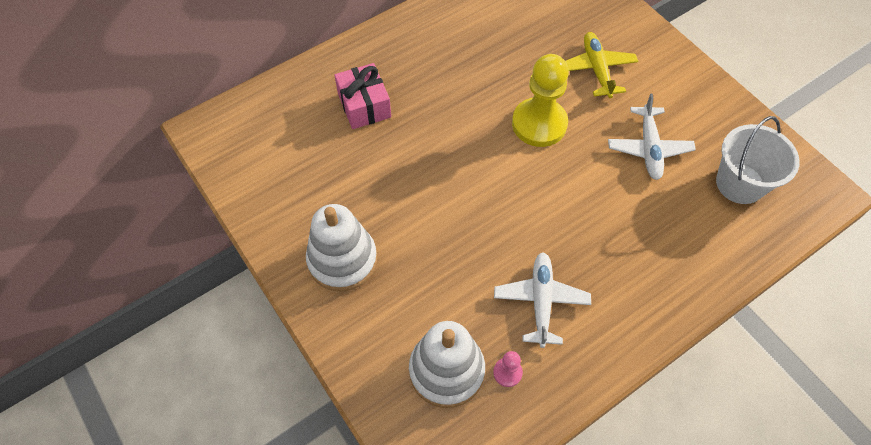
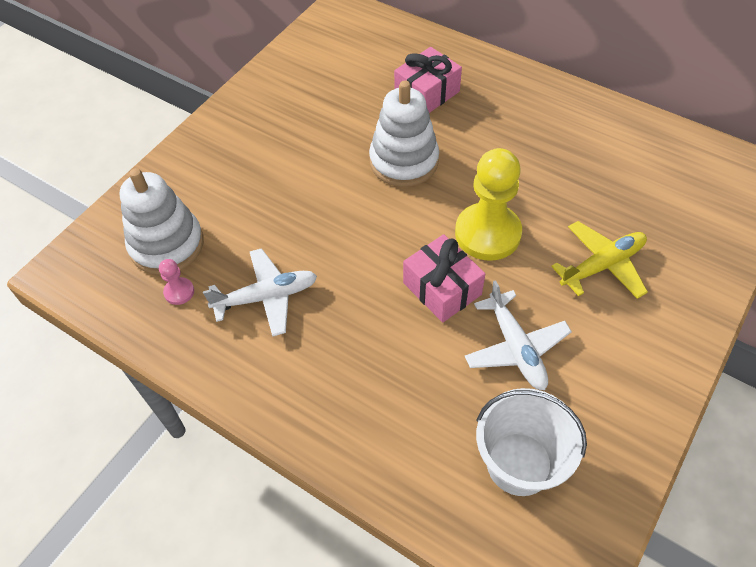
camera: 70 degrees right, 5 degrees down
(342, 260) = (251, 137): white stacking toy -> white stacking toy (404, 161)
(580, 173) = (442, 288): none -> pink gift
(648, 148) = (516, 348): white plane -> white plane turned 90 degrees counterclockwise

